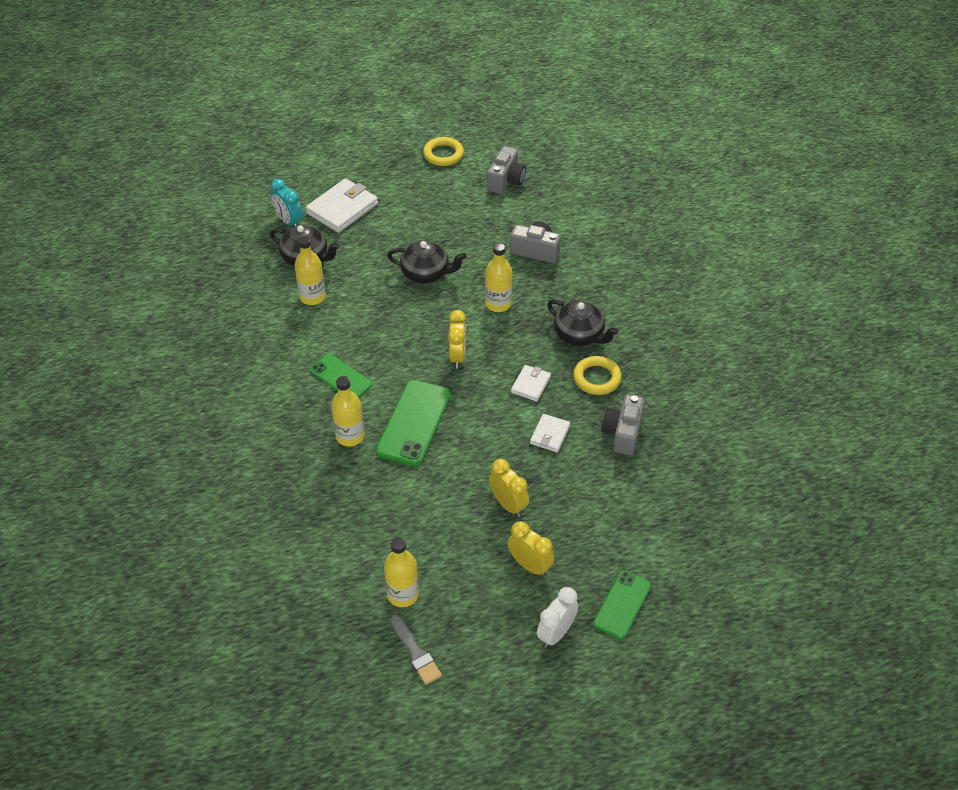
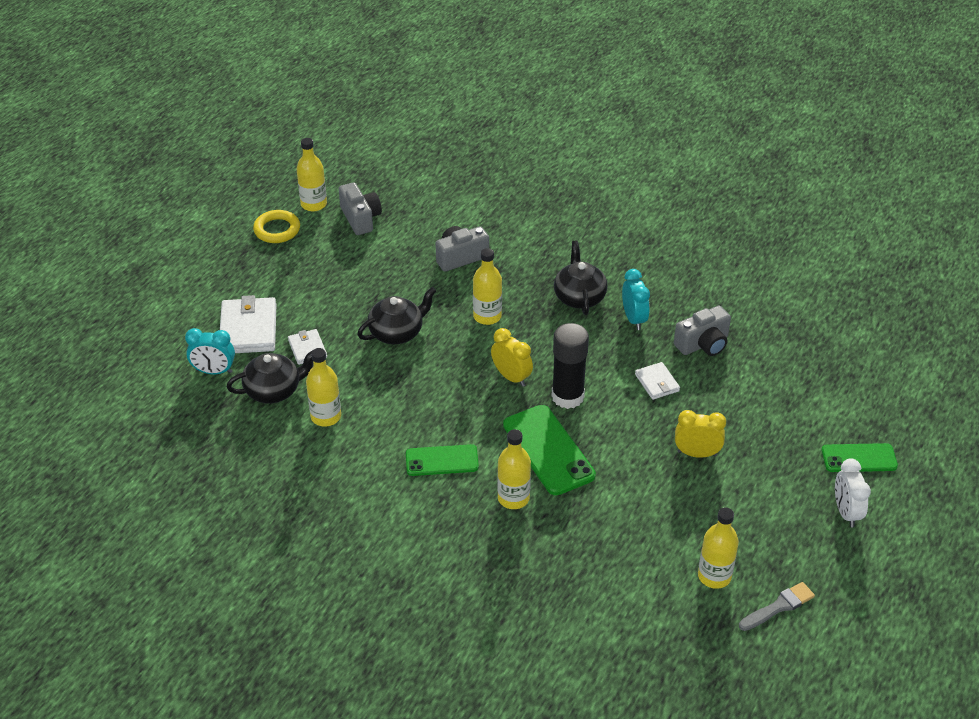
camera: 45 degrees left, 5 degrees down
(416, 652) = (778, 607): grey brush -> grey brush turned 45 degrees counterclockwise
(476, 397) = (567, 396): none -> black glue stick
(488, 151) = (313, 204): none -> yellow bottle
(530, 384) = (594, 358): white wallet -> white wallet (307, 349)
(530, 565) = (768, 482): yellow clock -> none
(579, 335) = (579, 297): black teapot -> black teapot turned 90 degrees counterclockwise
(597, 378) = (634, 319): yellow ring -> turquoise clock
(622, 433) = (703, 344): grey camera -> grey camera turned 90 degrees counterclockwise
(622, 605) = (859, 458): green phone -> green phone turned 75 degrees counterclockwise

